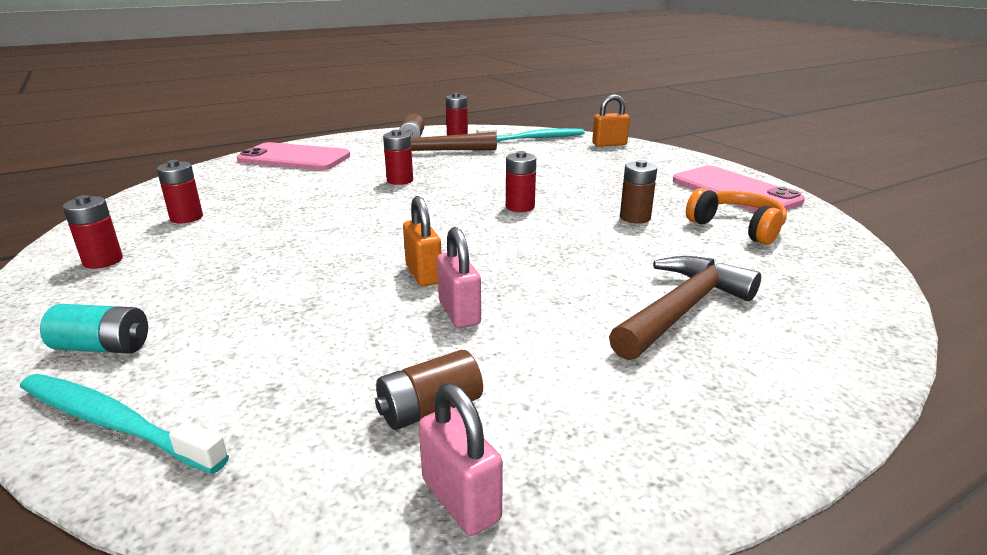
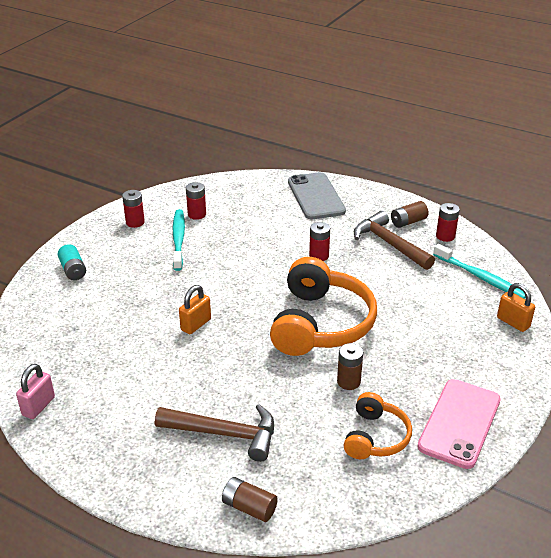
camera: 60 degrees right, 10 degrees up
(115, 423) = (33, 304): turquoise toothbrush -> turquoise toothbrush (178, 239)
(294, 158) = (316, 196): pink phone -> grey phone
(430, 409) = (84, 377): brown battery -> brown battery (249, 507)
(459, 313) = (165, 353): pink padlock -> none
(520, 207) = (320, 324): red battery -> orange headphones

